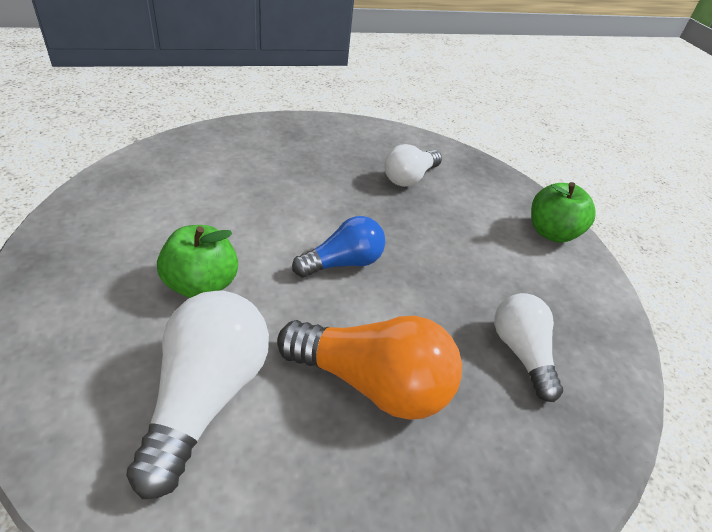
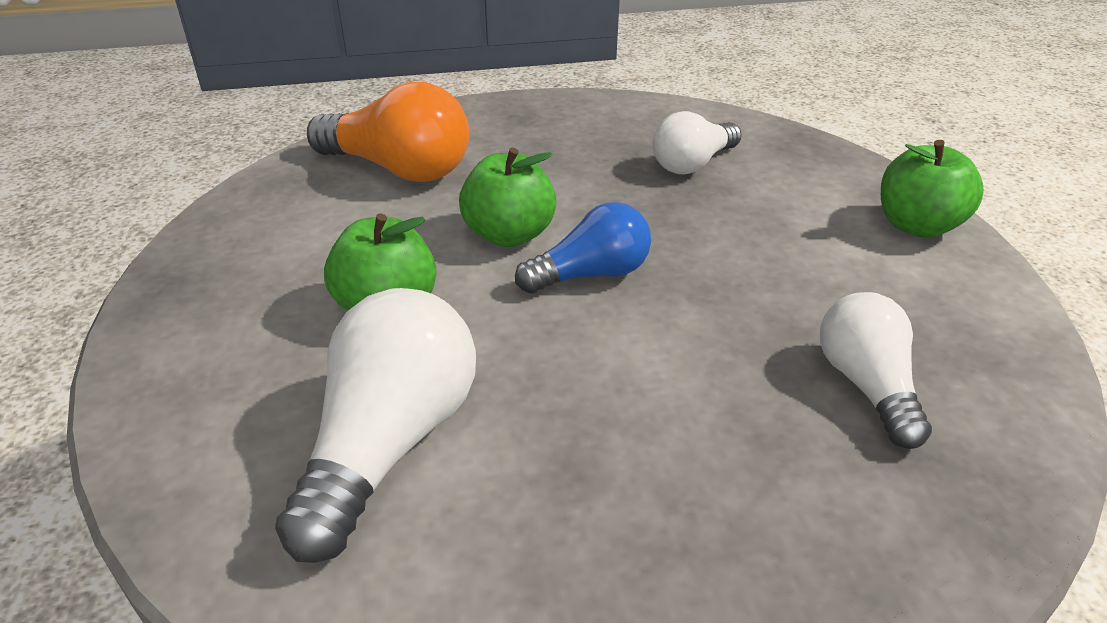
camera: 10 degrees right, 5 degrees down
(286, 229) = (509, 235): none -> green apple
(373, 383) = (632, 426): orange light bulb -> orange light bulb (399, 169)

